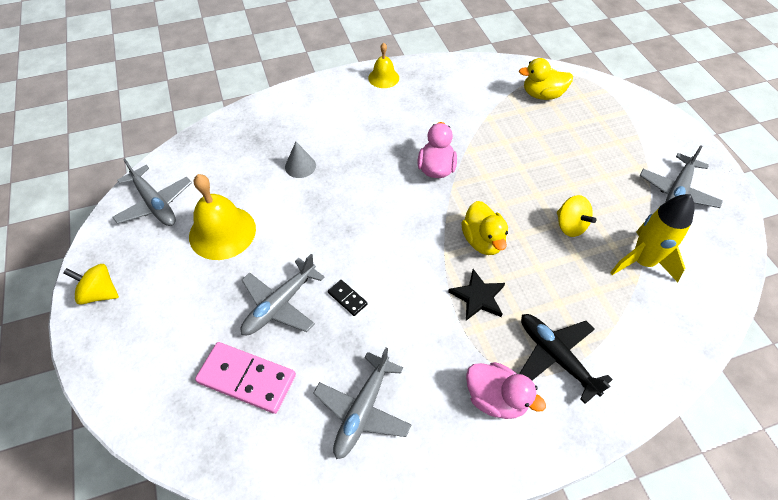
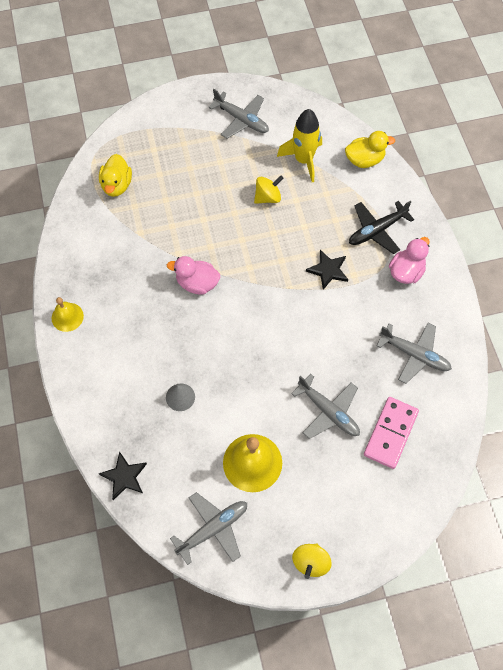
camera: 85 degrees left, 10 degrees up
(219, 133) = (124, 476): none -> black star
(347, 298) = (325, 361): black domino -> none
(483, 241) = (277, 259): yellow duck -> yellow duck (364, 160)

